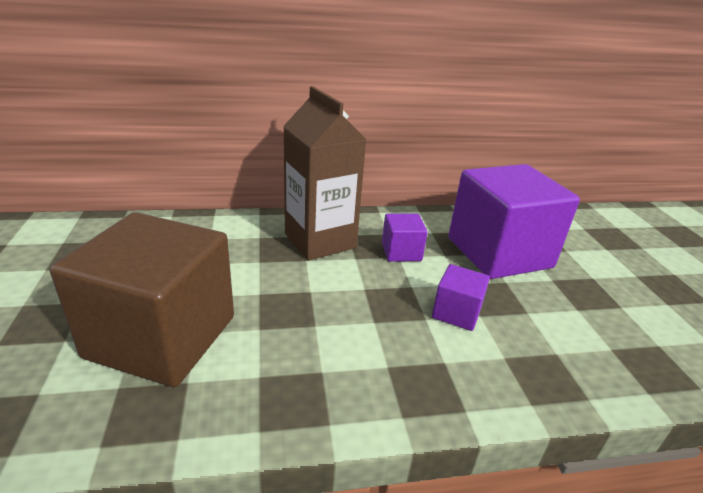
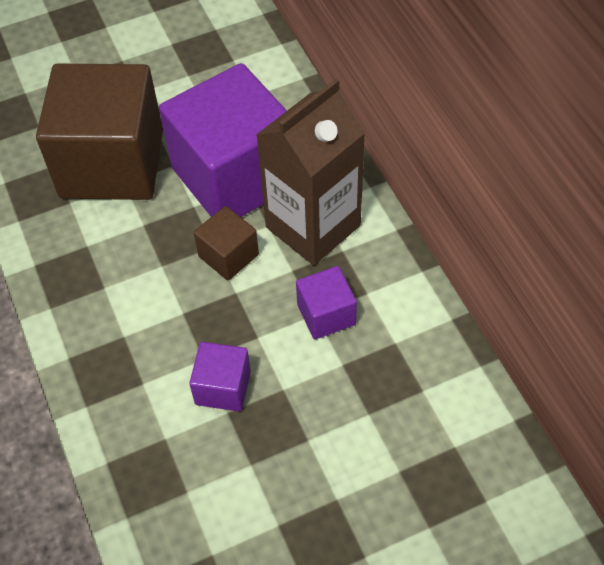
camera: 80 degrees right, 25 degrees up
(325, 284) = (228, 255): none -> brown cube
(499, 253) = (377, 430): purple cube -> purple cube (235, 176)

